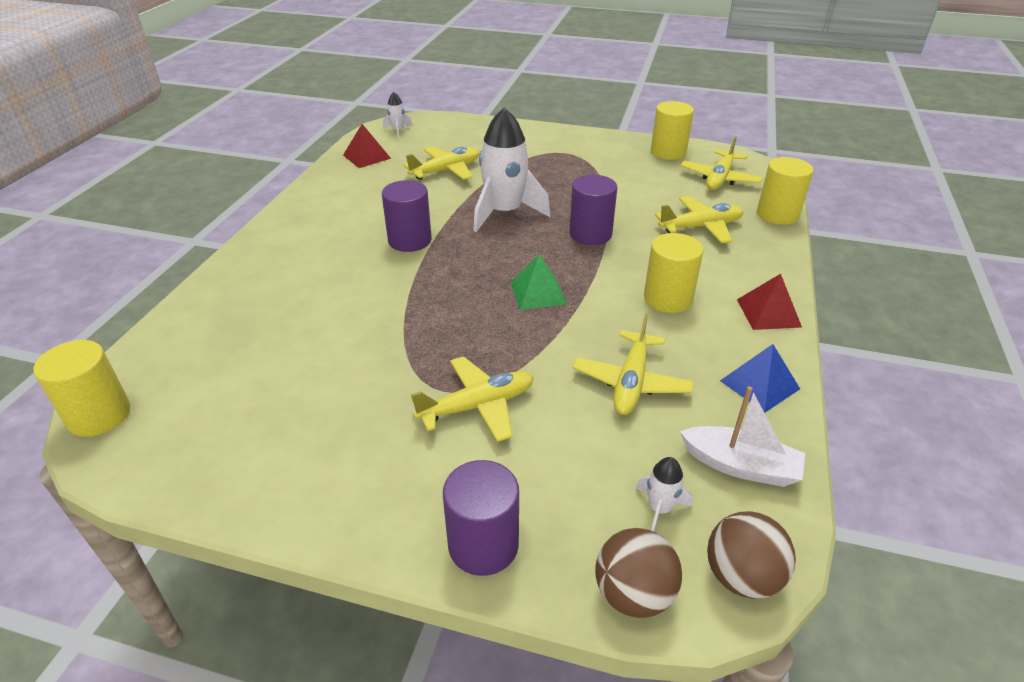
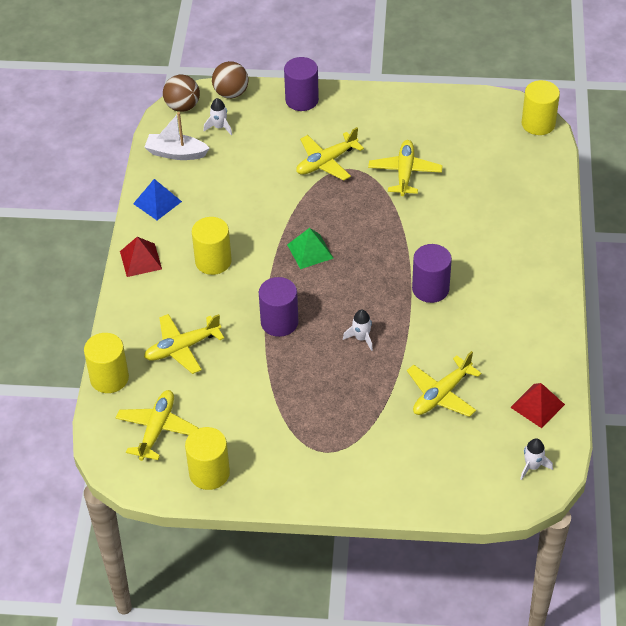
camera: 170 degrees right, 10 degrees up
(505, 213) = (361, 338): white rocket -> white rocket, size x0.44
(631, 382) = (237, 191): yellow plane -> yellow plane (405, 173)

